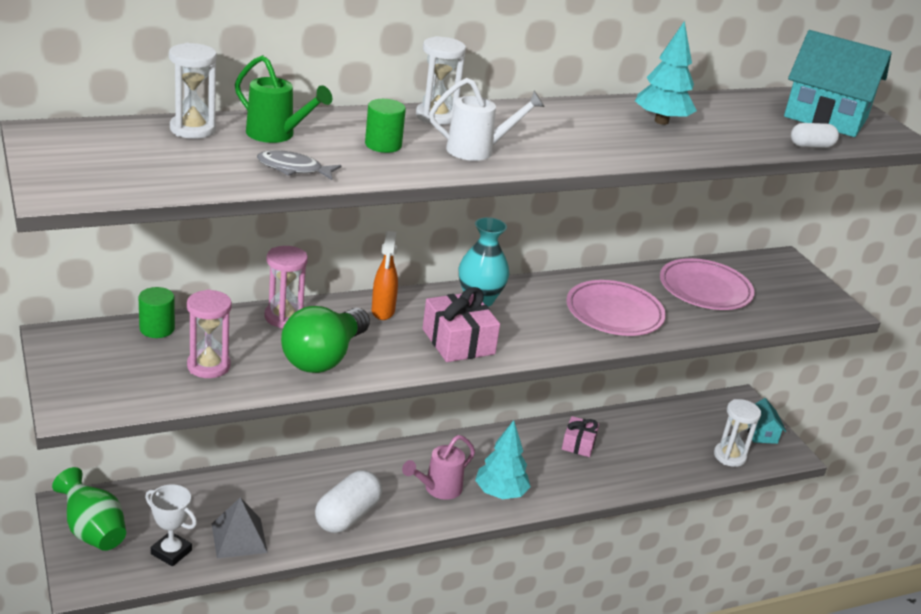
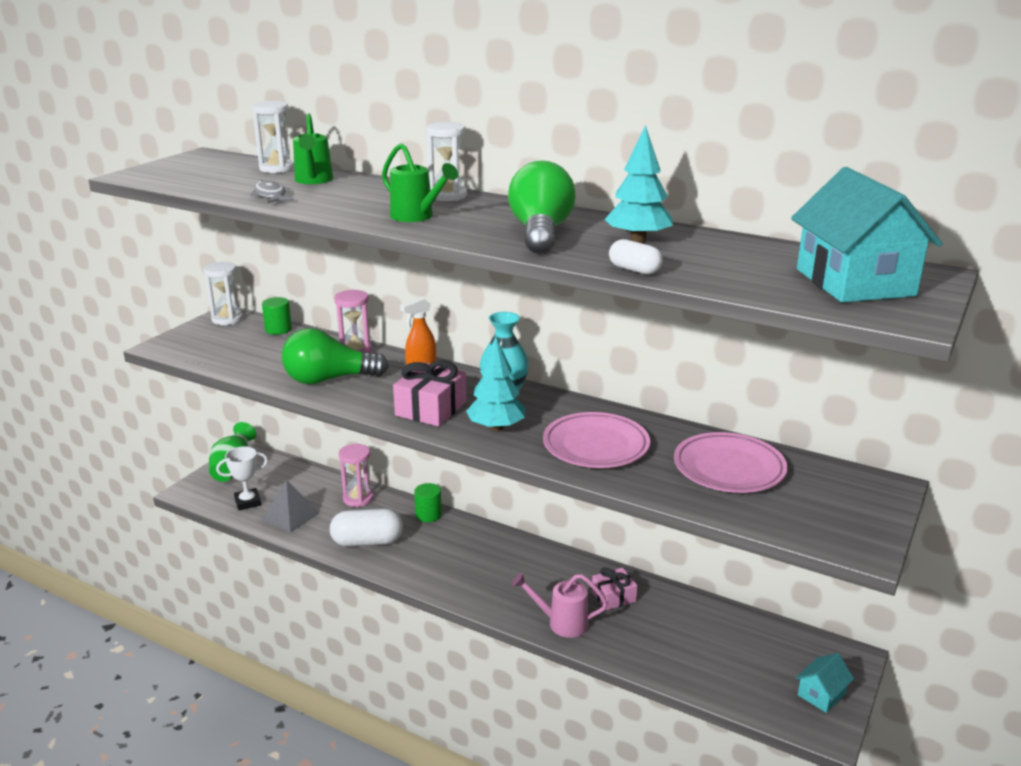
camera: 55 degrees right, 5 degrees down
(171, 552) = (248, 502): white trophy -> white trophy turned 75 degrees clockwise
(208, 366) = (261, 356): pink hourglass -> pink hourglass (358, 498)
(383, 145) = (362, 199): green cylinder -> green cylinder (428, 515)
(438, 489) = (451, 561): pink watering can -> pink watering can (561, 623)
(477, 150) = (416, 217): white watering can -> green watering can
(500, 493) = (490, 590): turquoise tree -> turquoise tree (496, 428)
(596, 136) = (540, 233): none -> green light bulb
(729, 456) = (748, 689): white hourglass -> white hourglass (227, 319)
(811, 146) = (756, 293): white capsule -> white capsule (634, 270)

